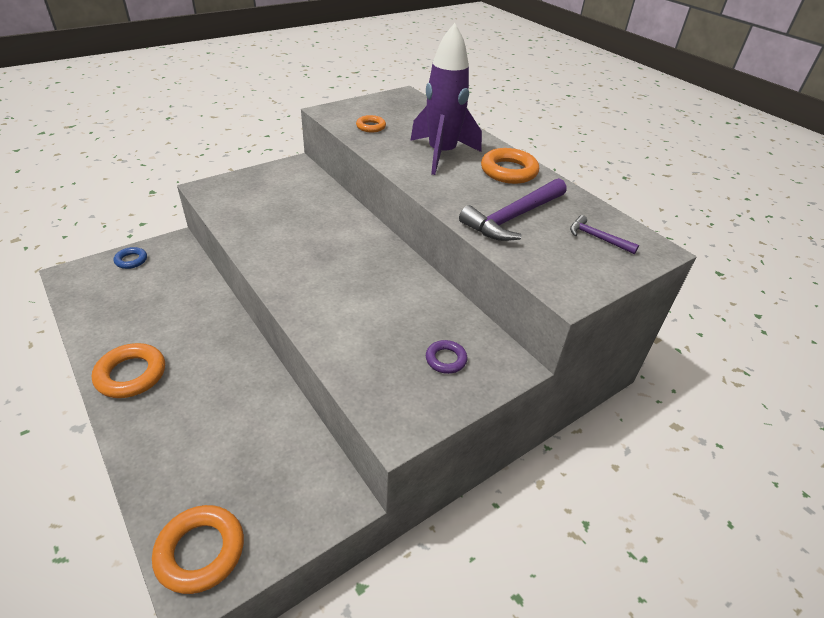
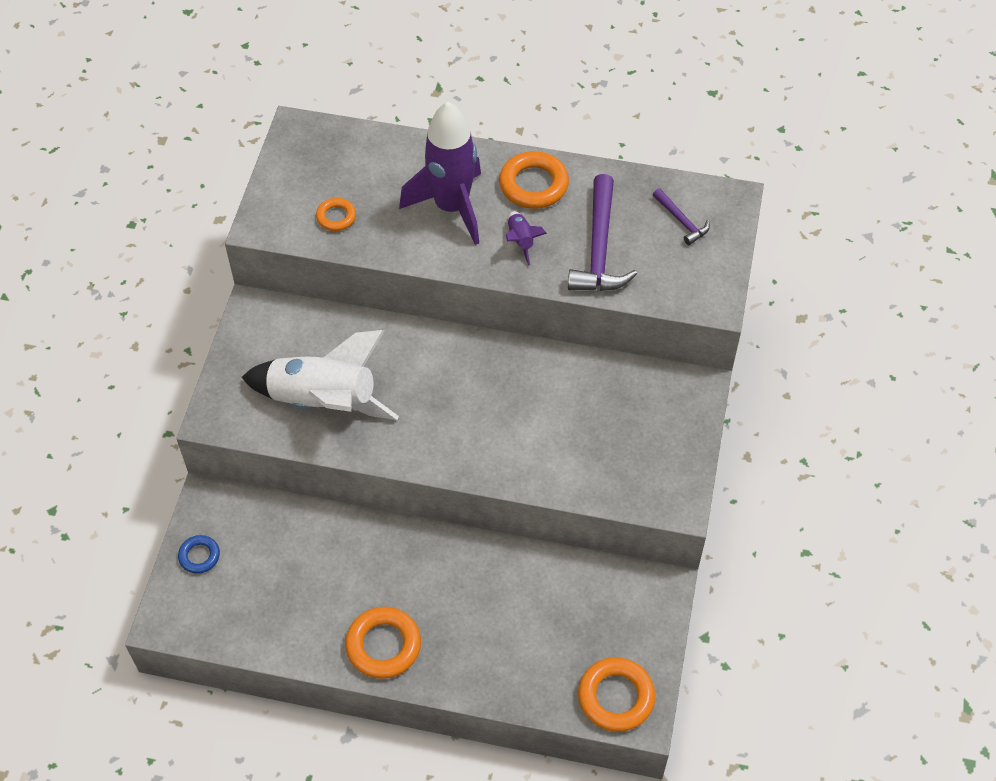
camera: 40 degrees left, 15 degrees up
(265, 215) = (323, 401): none -> white rocket
(446, 359) = (650, 421): purple ring -> none
(463, 187) = (521, 241): none -> purple rocket
(597, 238) = (681, 221): purple hammer -> purple hammer turned 120 degrees counterclockwise

